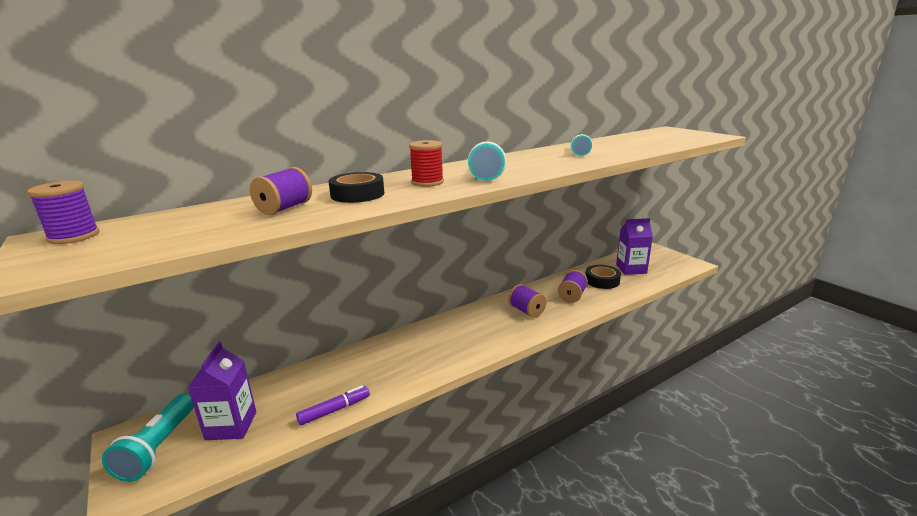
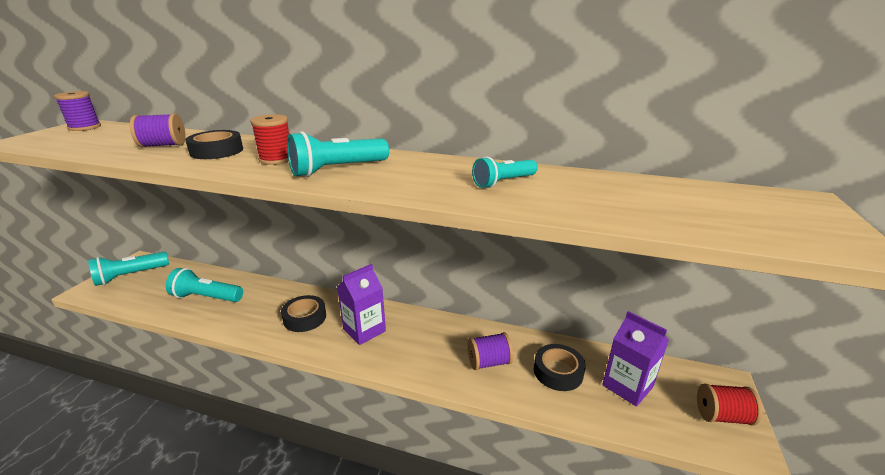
camera: 50 degrees right, 5 degrees up
(231, 425) = (159, 287): purple carton -> purple carton (364, 330)
(311, 395) = (206, 297): none -> turquoise flashlight
(334, 410) = (192, 316): purple marker -> none
(430, 348) = (305, 318): none -> black tape
(526, 311) = (421, 343): purple spool -> none
(670, 259) = (722, 416): none -> red spool

